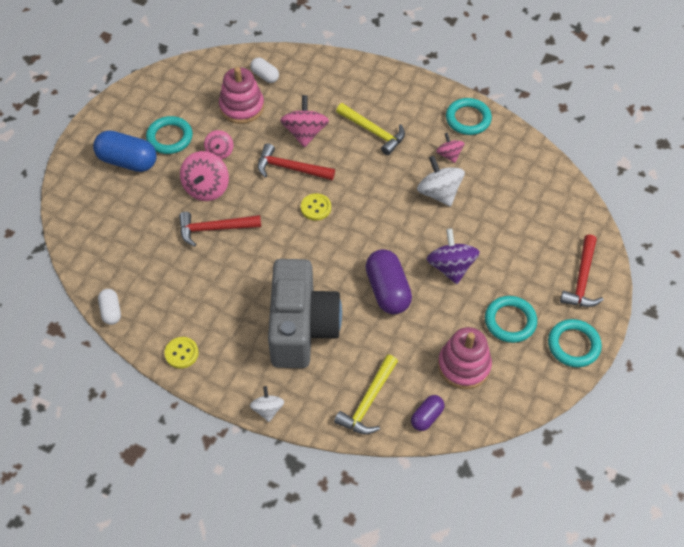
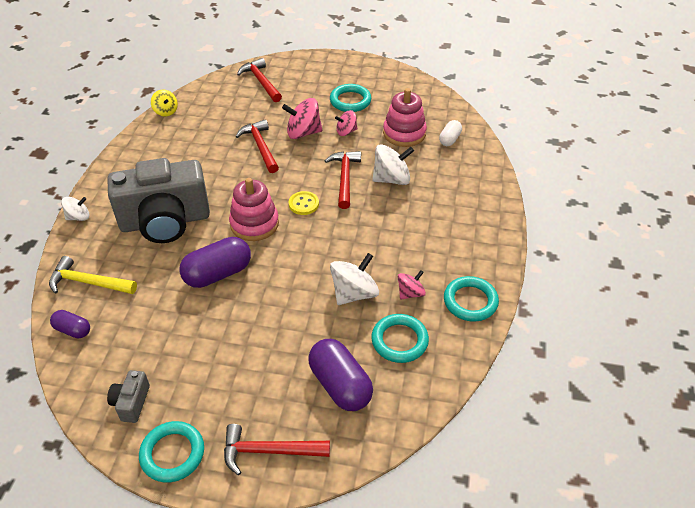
camera: 75 degrees right, 10 degrees down
(96, 210) = (261, 82): none -> red hammer
(111, 311) = (166, 111): white capsule -> yellow spinning top
(127, 161) = (316, 85): blue capsule -> none
(181, 353) = (130, 156): yellow button -> none
(305, 133) = (391, 179): pink spinning top -> white spinning top
(373, 132) = (415, 227): yellow hammer -> none
(451, 267) = (258, 319): purple spinning top -> none
(464, 366) = (135, 351): pink stacking toy -> pink stacking toy (254, 224)
(510, 321) = (197, 384): turquoise ring -> turquoise ring (399, 341)
(519, 372) = (131, 403): none -> grey camera
(531, 222) = (340, 385): none -> purple capsule

